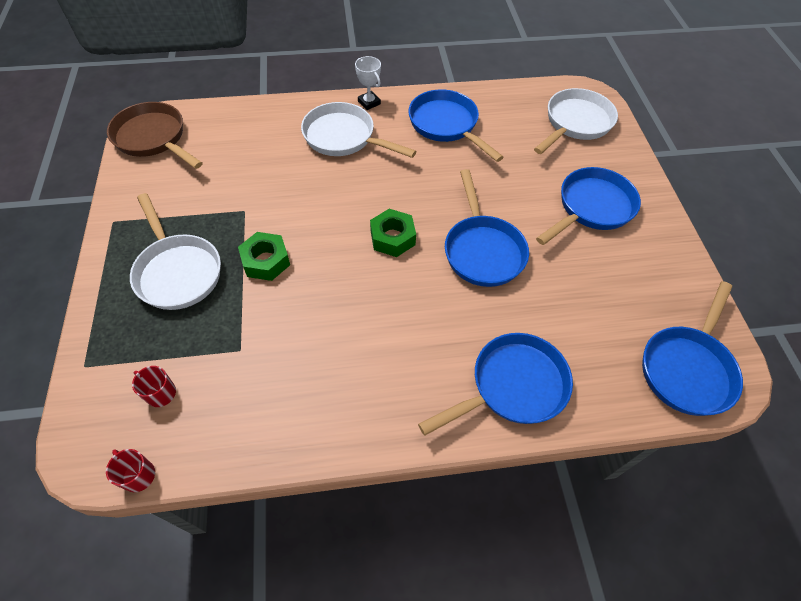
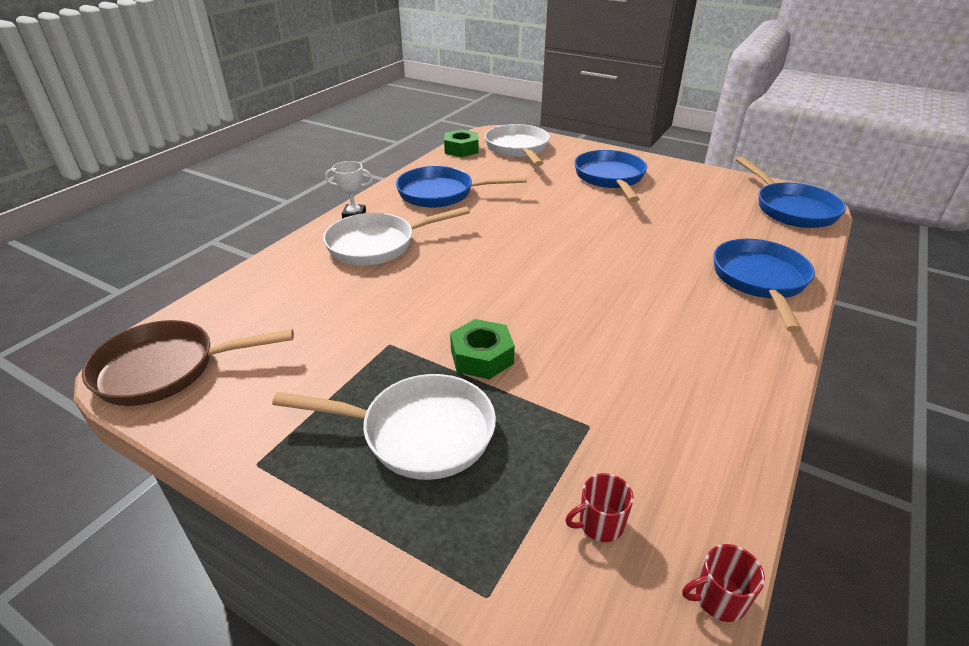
camera: 50 degrees left, 20 degrees down
(392, 238) = (540, 270): green nut -> green nut (461, 149)
(482, 250) = (603, 235): blue pan -> none

